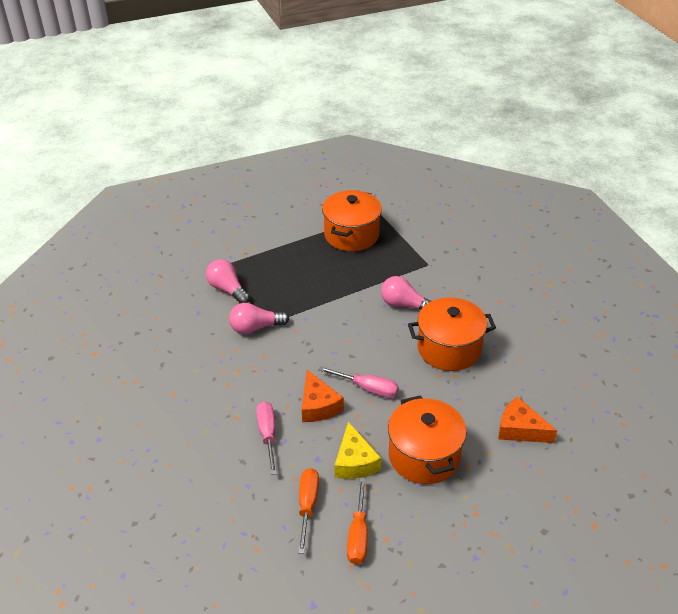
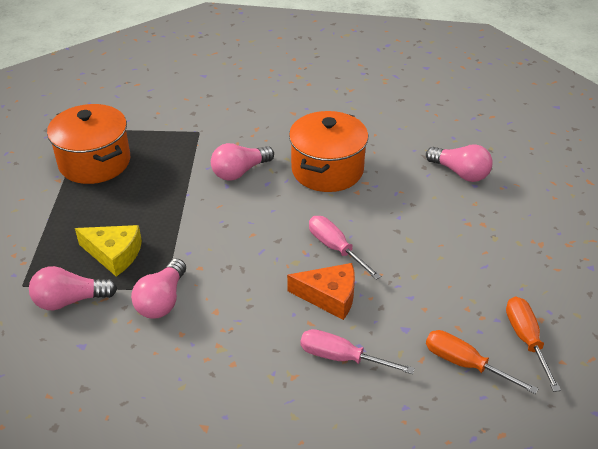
camera: 60 degrees left, 0 degrees up
(354, 461) = (427, 300): yellow cheese -> yellow cheese (114, 254)
(358, 535) = (526, 339): orange screwdriver -> orange screwdriver turned 135 degrees counterclockwise
(368, 388) = (335, 248): pink screwdriver -> pink screwdriver turned 90 degrees counterclockwise
(424, 456) = (452, 247): orange pot -> none
(520, 429) = (460, 173): orange cheese -> pink light bulb

